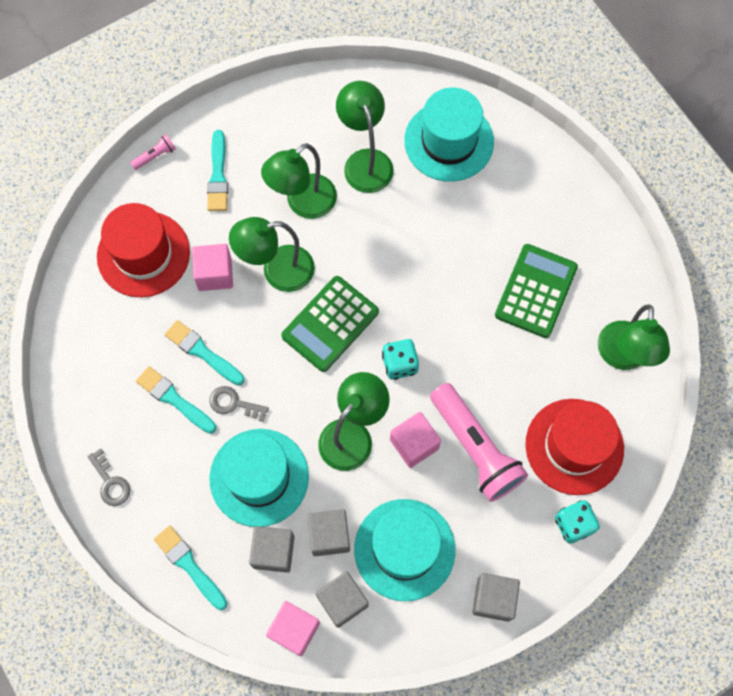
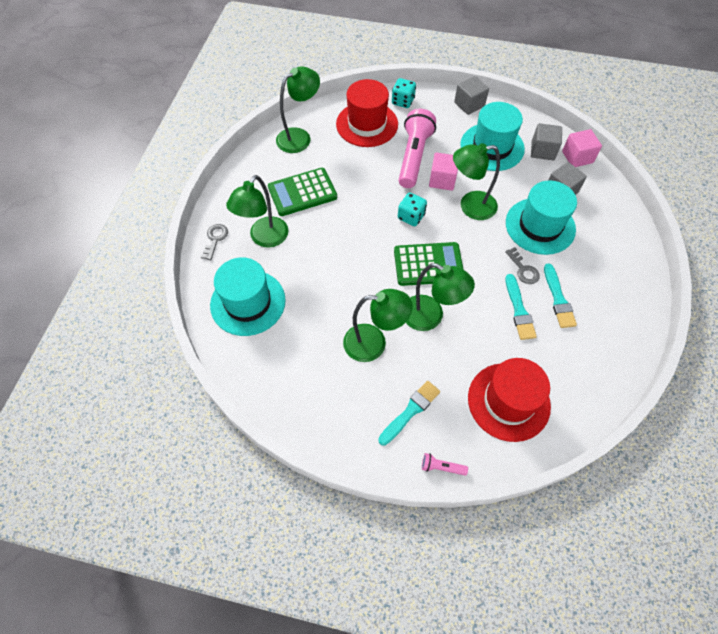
camera: 135 degrees left, 10 degrees down
(110, 482) = (632, 286): grey key -> grey key (215, 239)
(189, 565) = (613, 217): turquoise brush -> none
(215, 274) = (471, 348): pink cube -> none
(329, 535) = (525, 177): grey cube -> none
(365, 161) = (308, 335): green lamp -> green lamp (264, 238)

